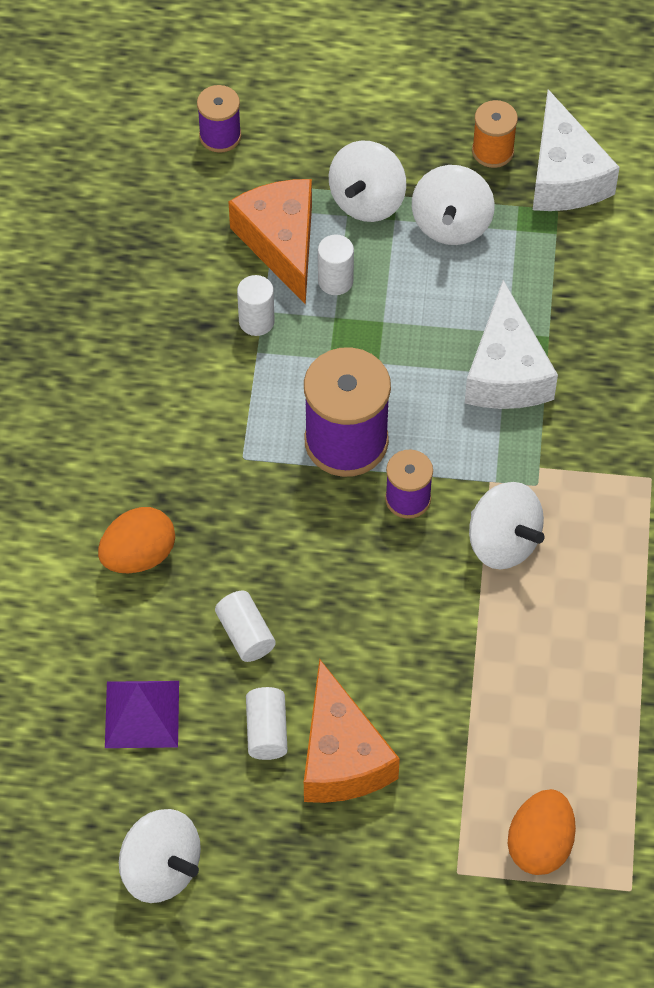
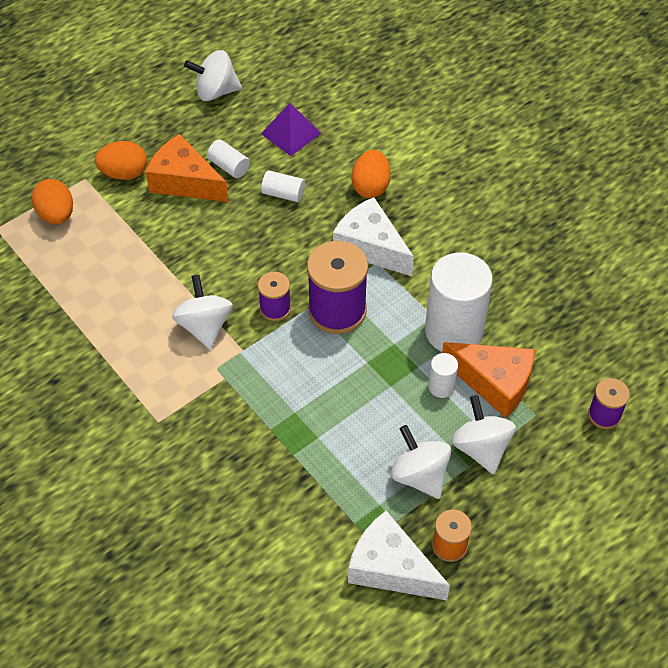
camera: 135 degrees right, 5 degrees down
(256, 321) = (453, 331): white cylinder -> white cylinder, size x2.25
(402, 836) = (124, 173): none -> orange egg
(503, 542) = (205, 326): white spinning top -> white spinning top turned 75 degrees clockwise
(506, 371) = (295, 414): white cheese -> white cheese (370, 247)

